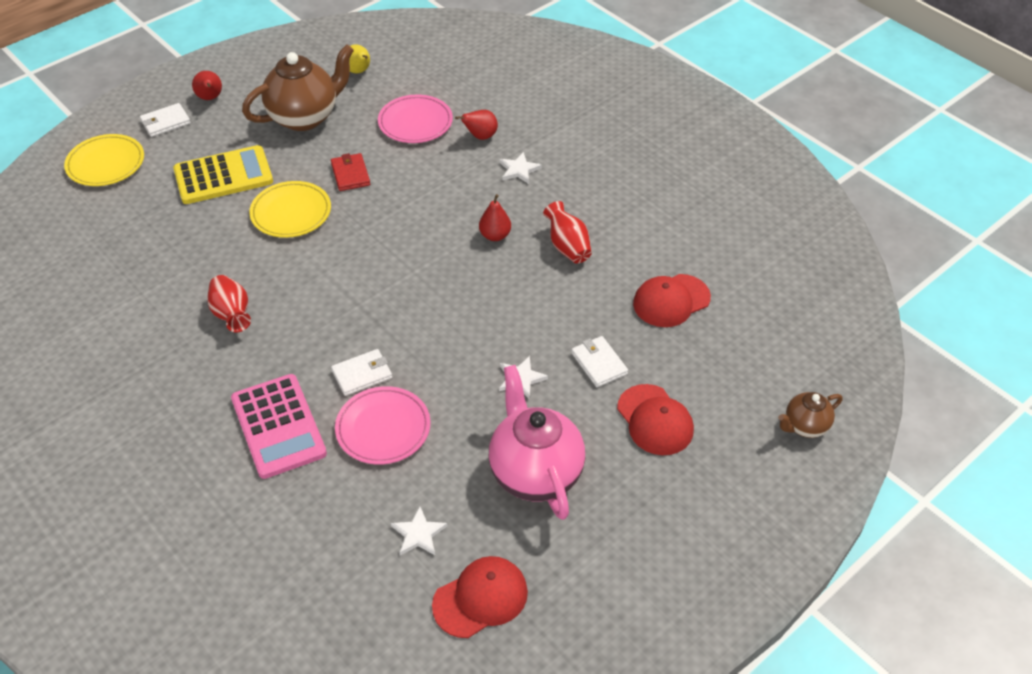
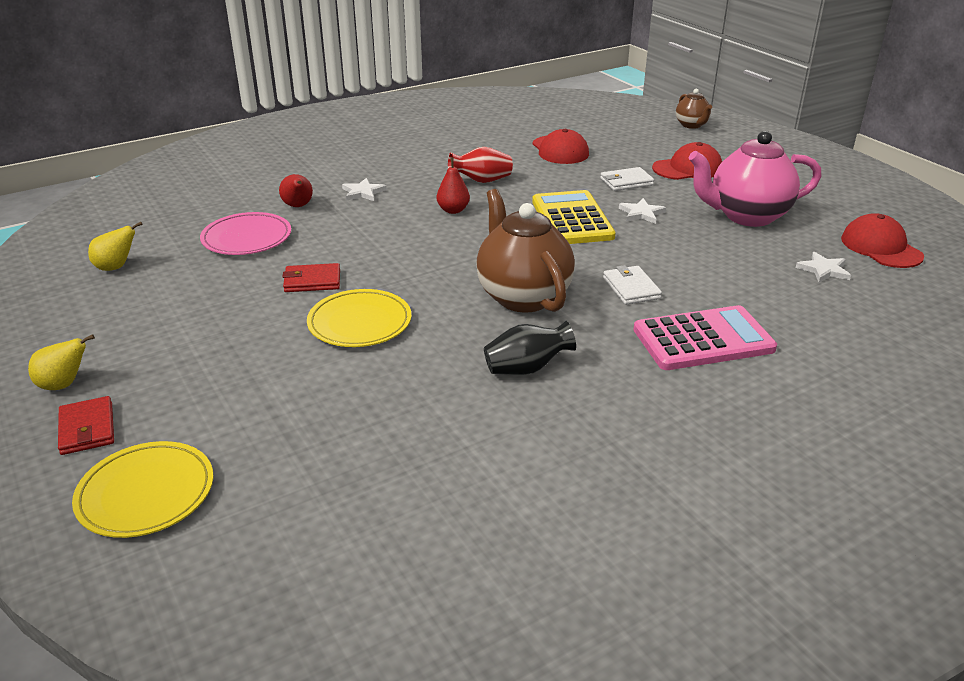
camera: 80 degrees left, 15 degrees down
(165, 122) = (87, 429): white wallet -> red wallet
(210, 98) = (64, 385): red pear -> yellow pear
(223, 176) = (255, 373): yellow calculator -> yellow calculator (572, 219)
(232, 314) = (526, 369): red vase -> black vase
(305, 117) = (177, 307): brown teapot -> brown teapot (522, 296)
(383, 428) = (702, 280): pink plate -> none

